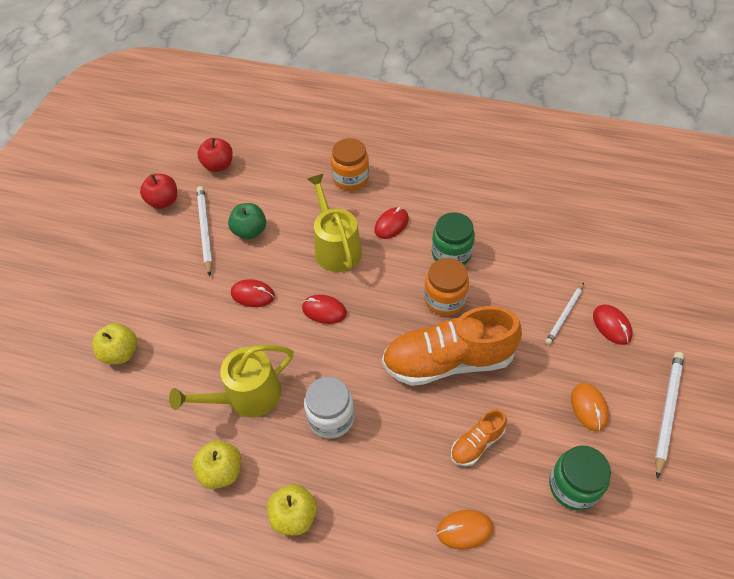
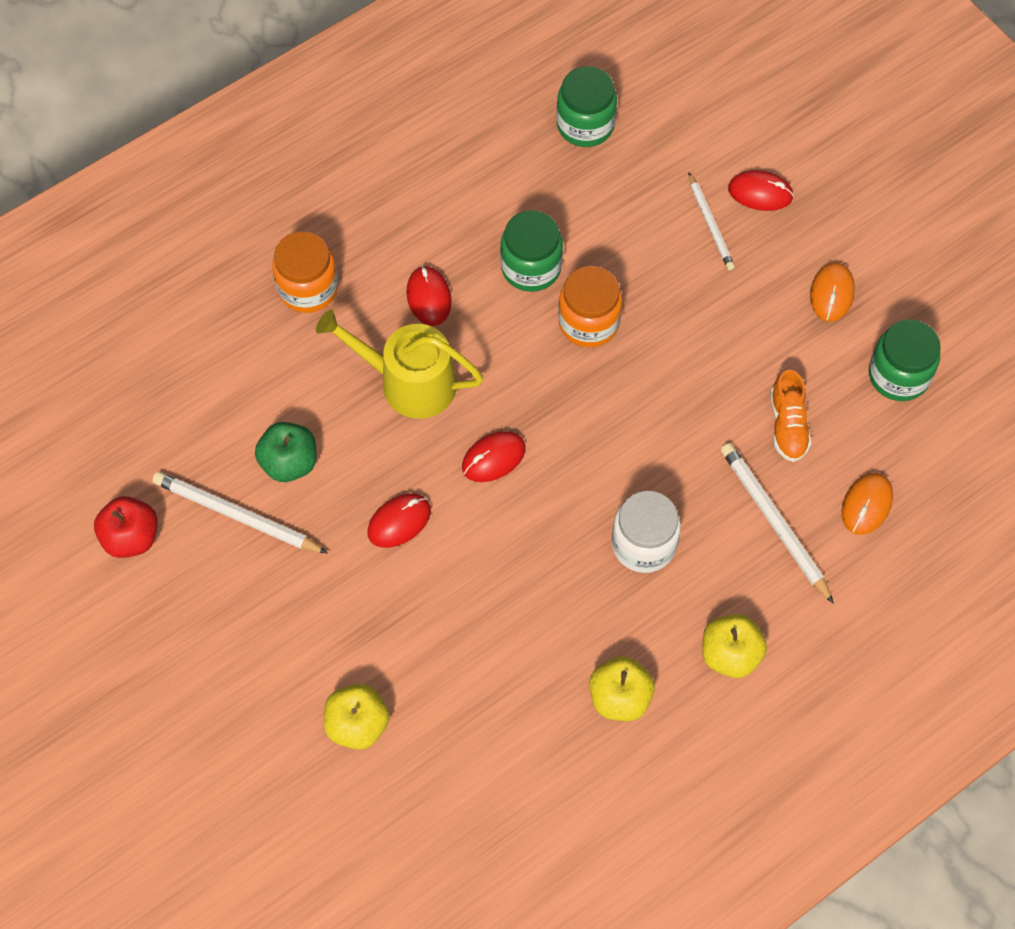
camera: 55 degrees left, 10 degrees up
(218, 165) = (127, 429): red apple -> none
(247, 396) = (543, 615): yellow watering can -> none
(448, 361) = (671, 380): orange shoe -> none
(559, 221) = (585, 125): none -> green jar
(588, 407) = (831, 293): orange mouse -> orange mouse turned 75 degrees clockwise
(667, 411) = (890, 230): white pencil -> white pencil (774, 522)

